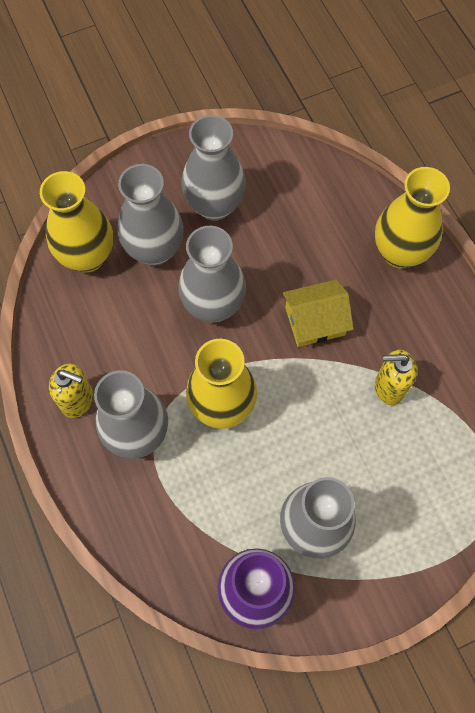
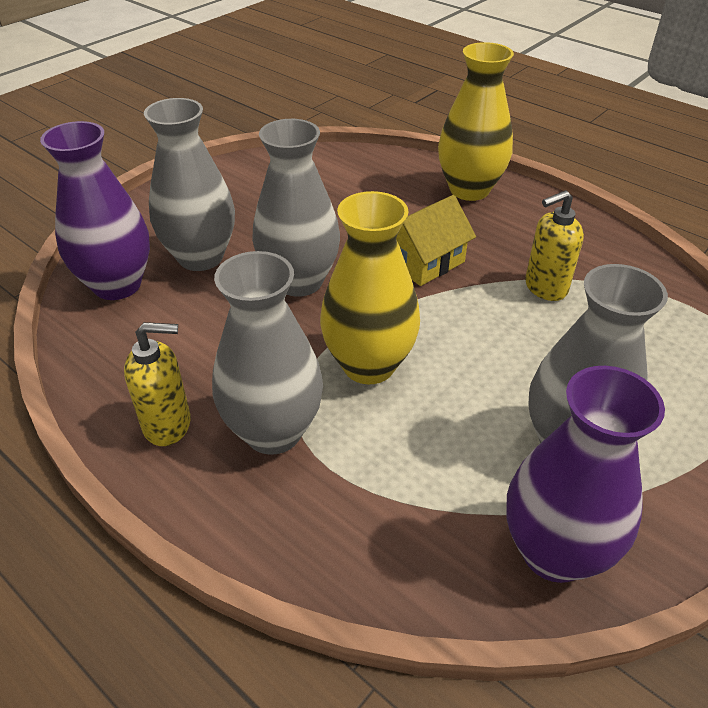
camera: 25 degrees left, 25 degrees down
(87, 256) = (117, 285): yellow vase -> purple vase
(214, 205) = (251, 207): grey vase -> none

